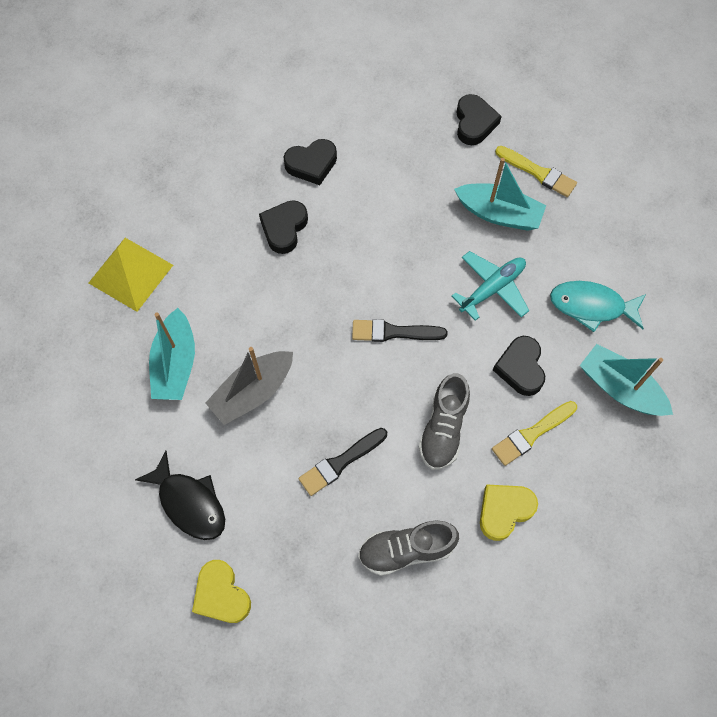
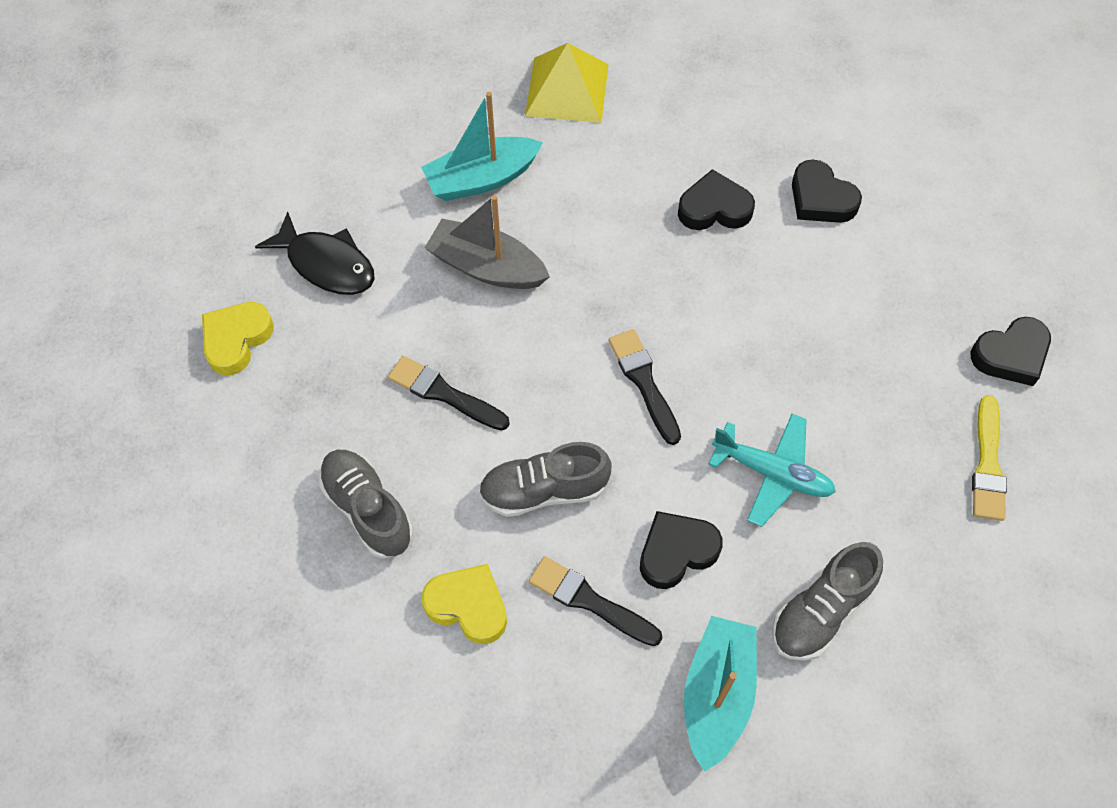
camera: 65 degrees right, 5 degrees down
(189, 503) = (327, 264): black fish -> black fish turned 75 degrees counterclockwise
(499, 214) = (890, 439): turquoise boat -> none
(531, 434) = (589, 601): yellow brush -> black brush
(591, 306) = (821, 611): turquoise fish -> grey shoe

